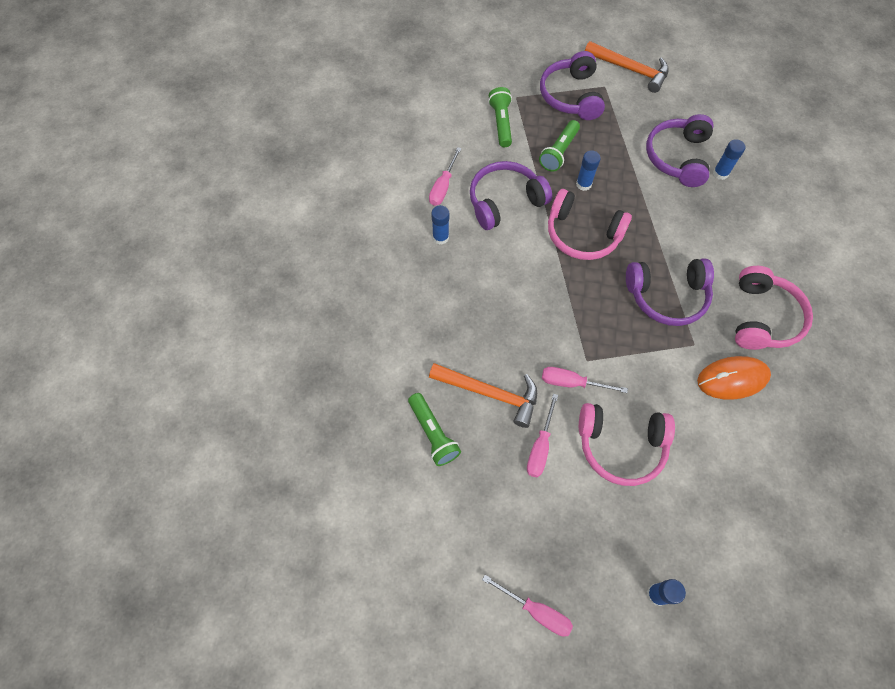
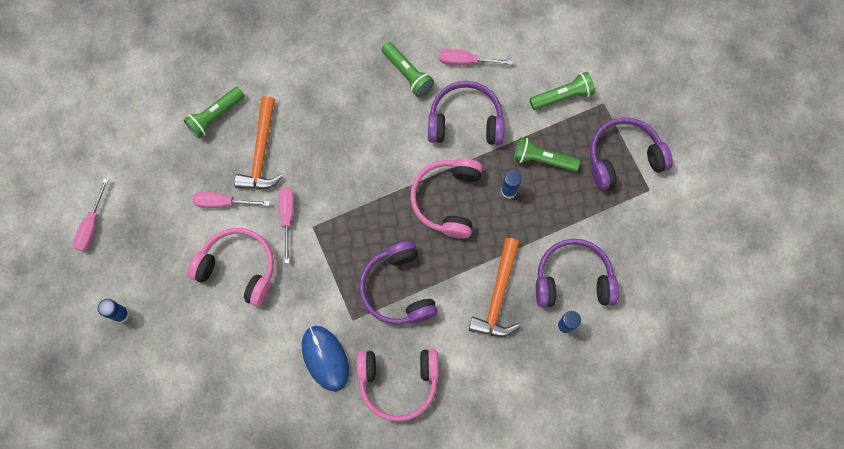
camera: 75 degrees right, 10 degrees up
(440, 237) = (407, 74): blue glue stick -> green flashlight
(505, 201) = (465, 121): purple headphones -> purple headphones turned 45 degrees counterclockwise
(621, 446) = (238, 268): pink headphones -> pink headphones turned 120 degrees clockwise
(630, 70) = (683, 213): orange hammer -> orange hammer (498, 295)
(732, 379) = (325, 358): orange mouse -> blue mouse

